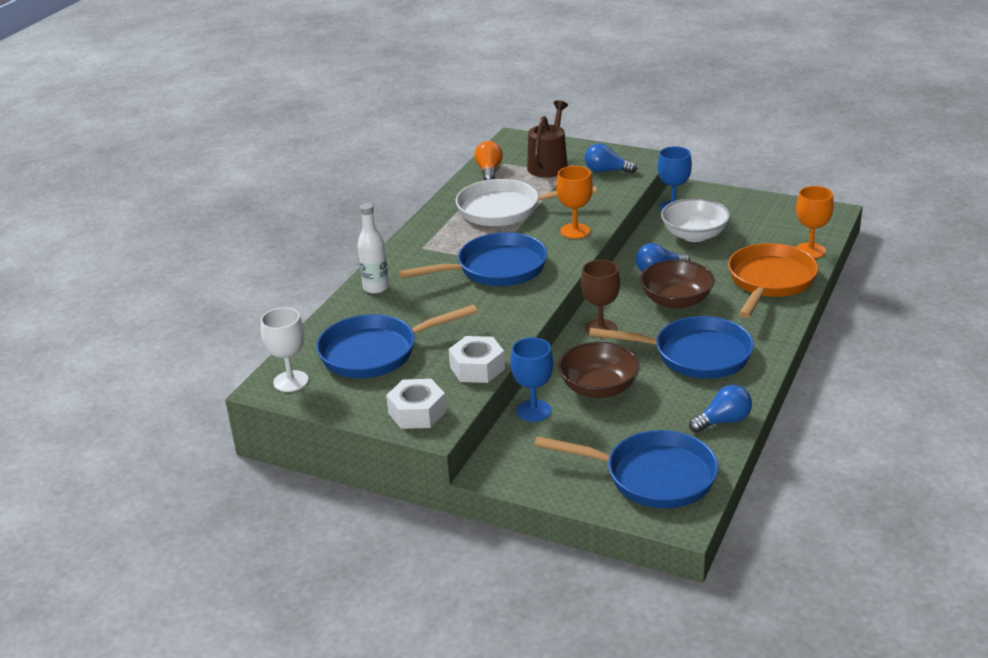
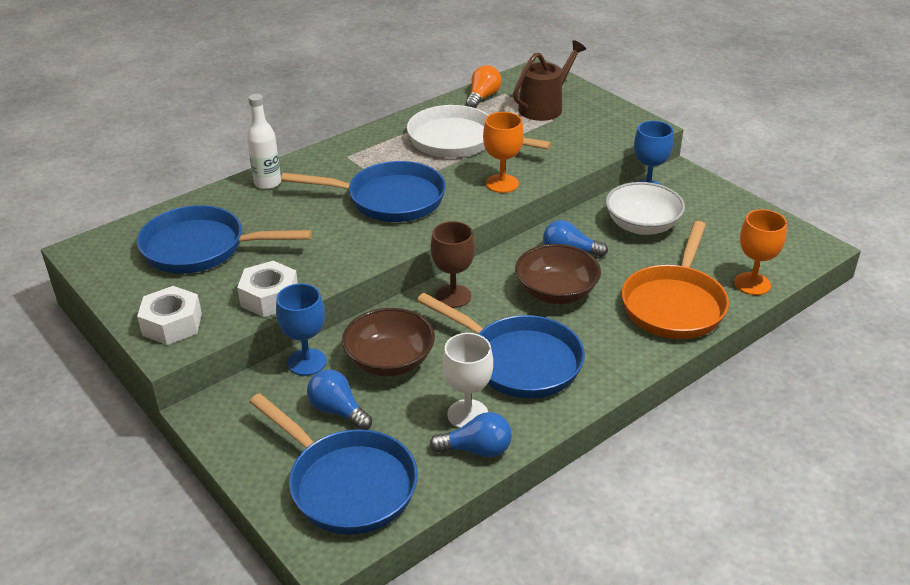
camera: 25 degrees right, 5 degrees up
(291, 381) = (105, 251): white goblet -> white goblet (467, 414)
(606, 171) = (594, 129): blue light bulb -> blue light bulb (338, 411)
(769, 281) = (674, 305): orange pan -> orange pan turned 150 degrees clockwise

